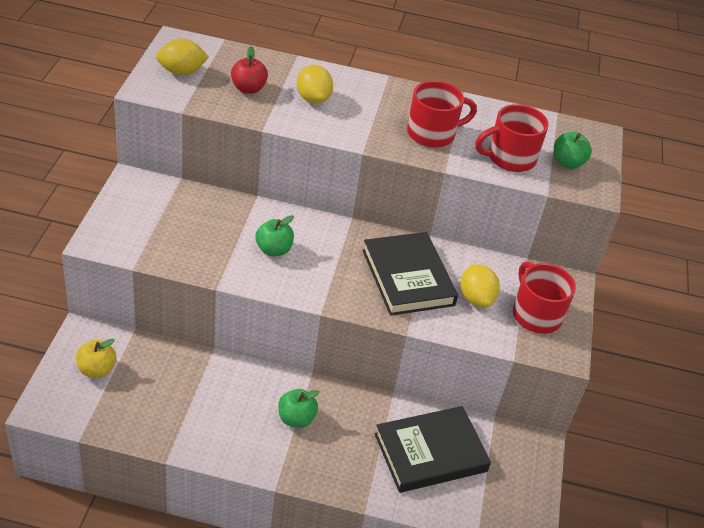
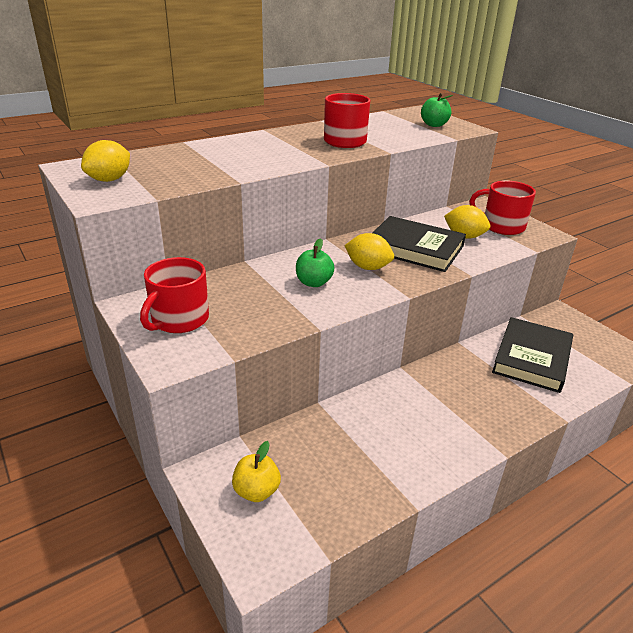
camera: 40 degrees left, 10 degrees down
(248, 89) = (183, 168): red apple -> none
(296, 418) = (440, 401): green apple -> none
(313, 98) = (240, 155): yellow lemon -> yellow lemon (368, 267)
(510, 158) = (406, 134): red mug -> red mug (179, 319)

